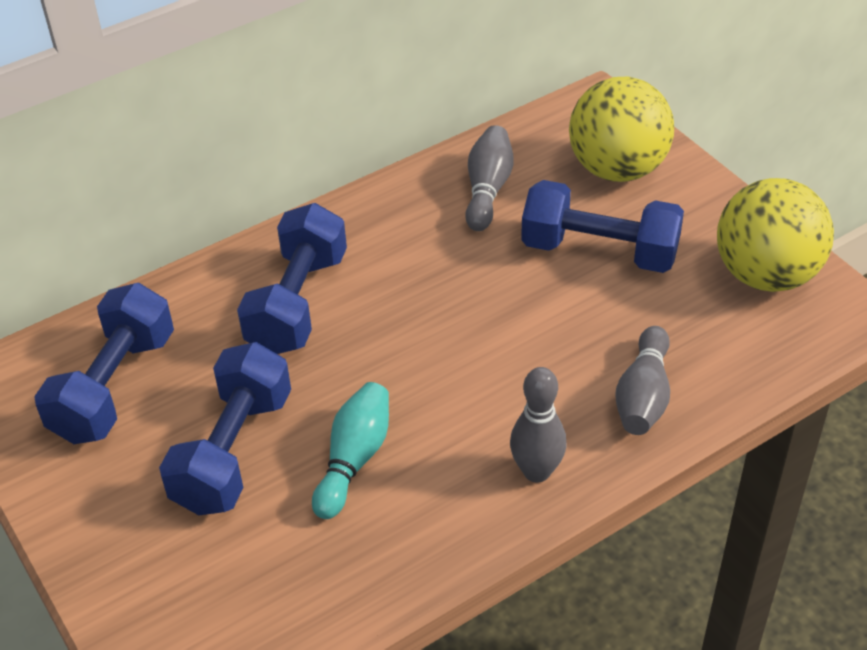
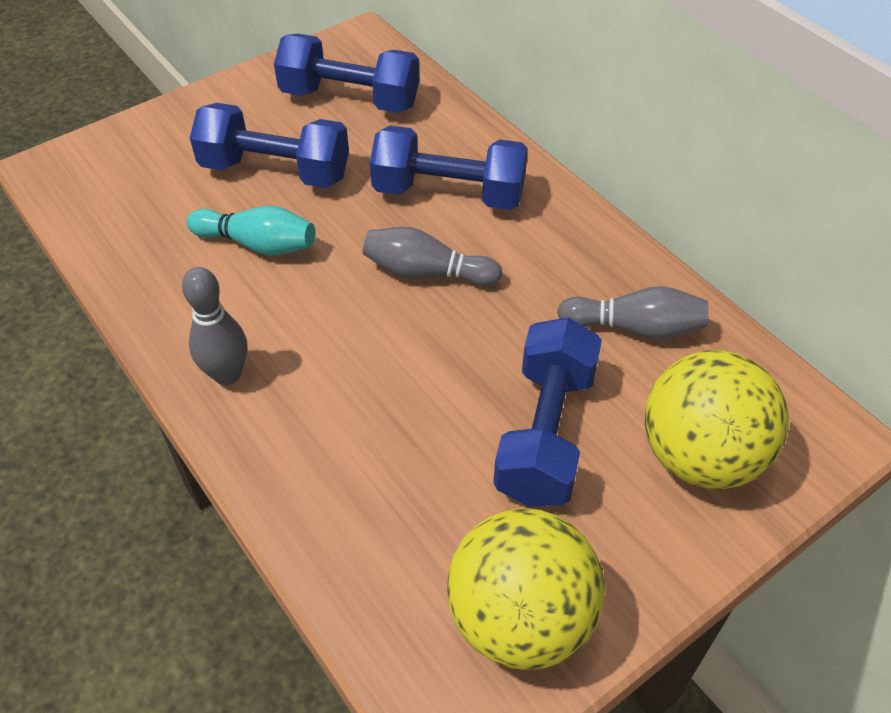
camera: 85 degrees right, 5 degrees up
(643, 396) = (318, 469): grey bowling pin -> grey bowling pin (426, 272)

